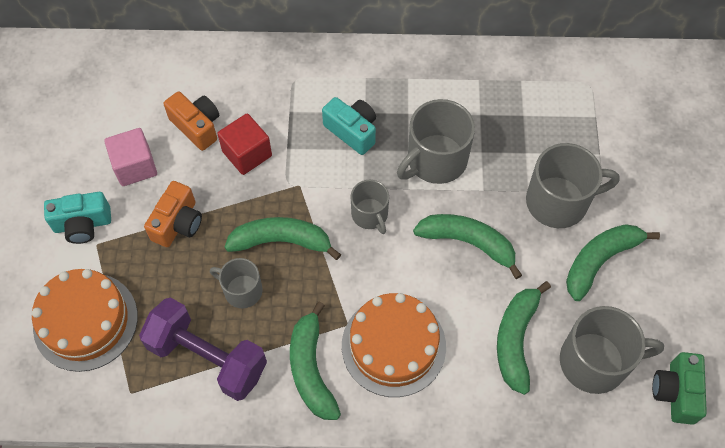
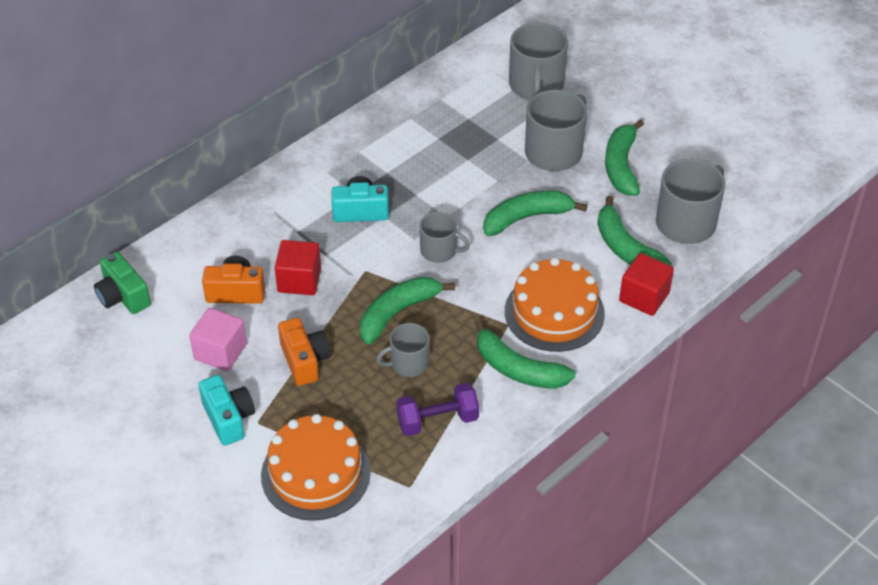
camera: 45 degrees left, 15 degrees down
(83, 224) = (228, 418): turquoise camera -> turquoise camera turned 60 degrees counterclockwise
(208, 357) = (437, 420): purple dumbbell -> purple dumbbell, size x0.66
(435, 160) = (442, 186): grey mug -> grey mug (536, 86)
(479, 397) = (644, 297): none -> red cube
(675, 392) = (751, 202): green camera -> green camera (123, 296)

